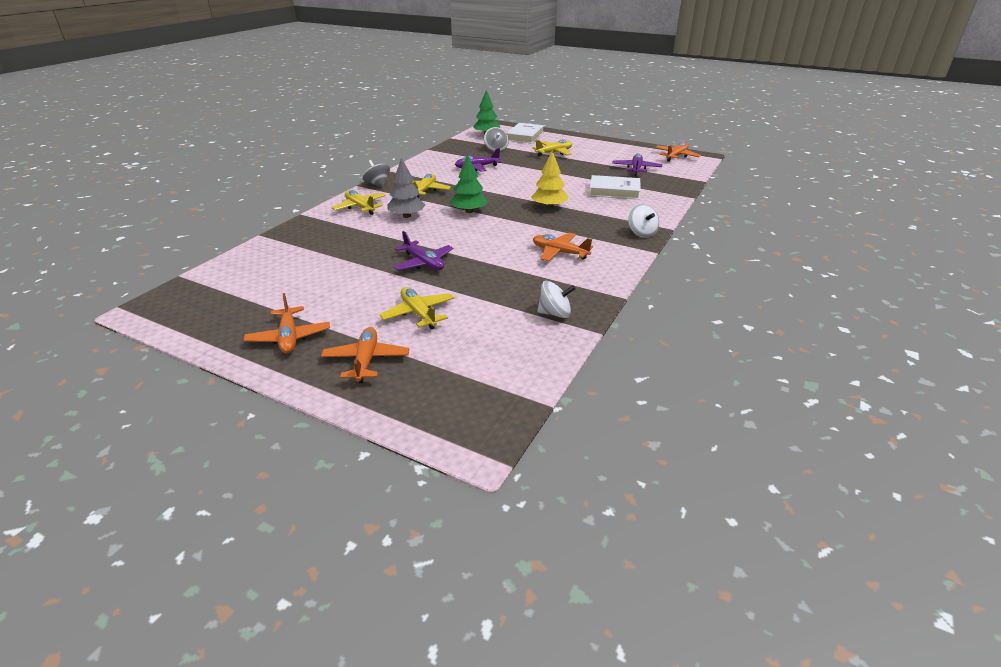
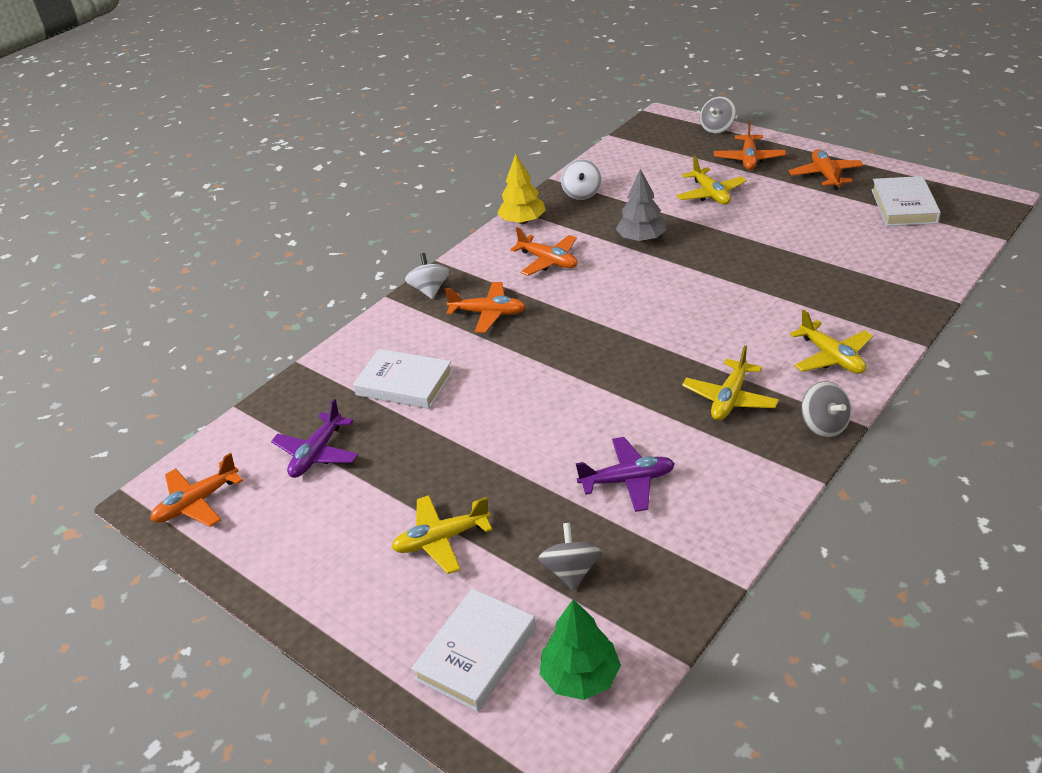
camera: 165 degrees left, 5 degrees up
(236, 303) = (904, 206): none -> white book
(395, 417) = (717, 128): none -> grey spinning top
(407, 216) = (749, 333): grey tree -> grey tree (641, 239)
(424, 263) = (712, 250): purple plane -> none
(469, 211) = (653, 341): green tree -> none
(549, 207) = (528, 347): yellow tree -> yellow tree (523, 221)
(555, 313) = (581, 193): white spinning top -> white spinning top turned 105 degrees counterclockwise
(586, 221) = (488, 313): none -> orange plane

